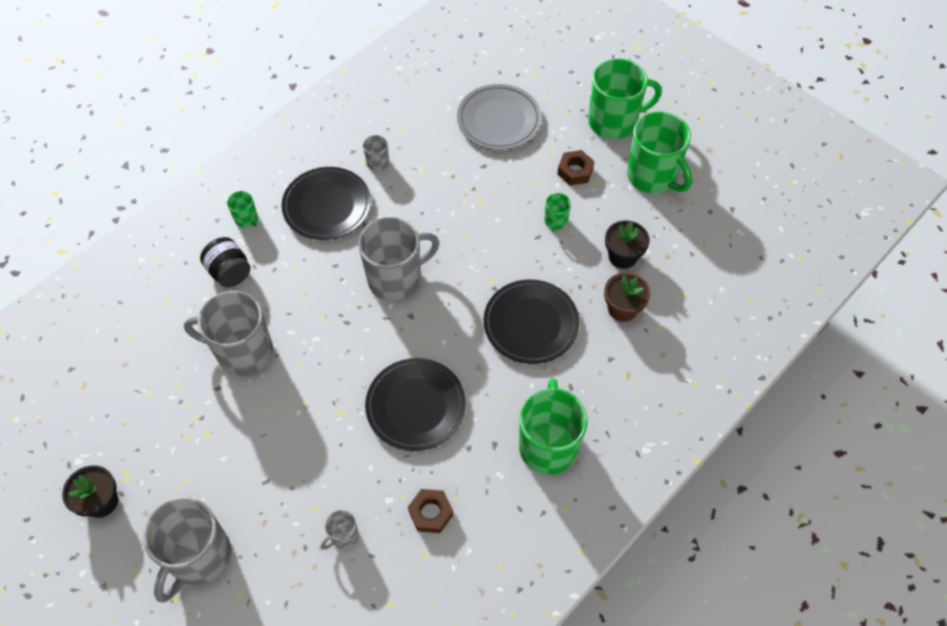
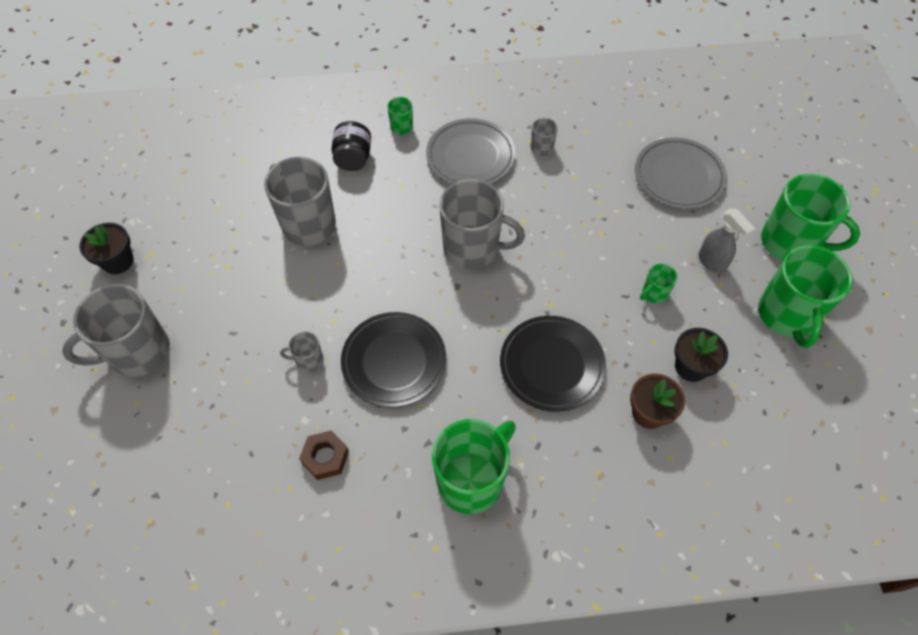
camera: 40 degrees right, 0 degrees up
(327, 206) = (470, 156): black plate -> grey plate
(343, 536) = (246, 420): grey mug -> grey mug (308, 360)
(575, 171) = (712, 262): brown nut -> grey spray bottle

